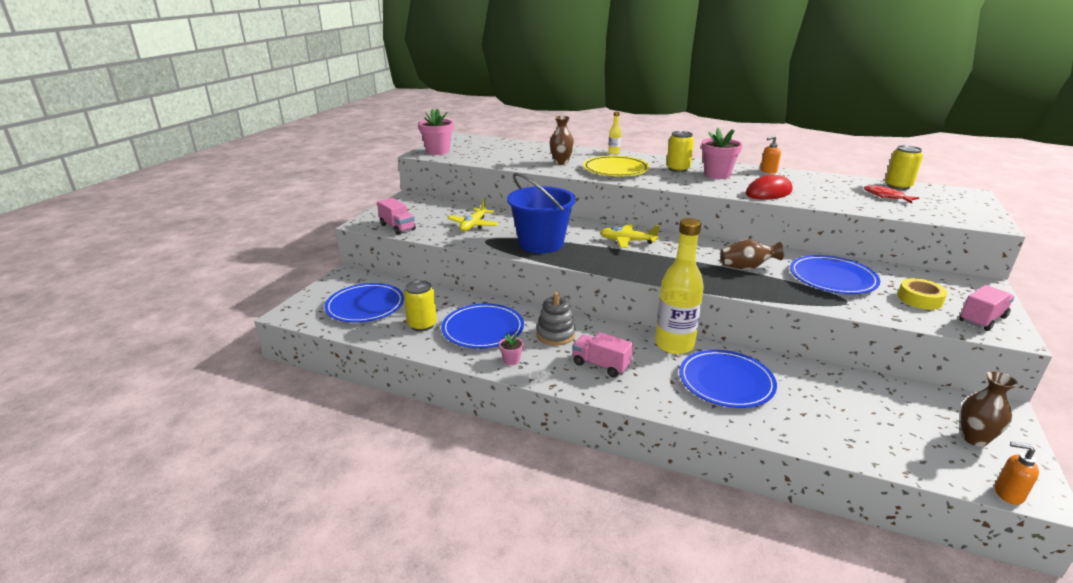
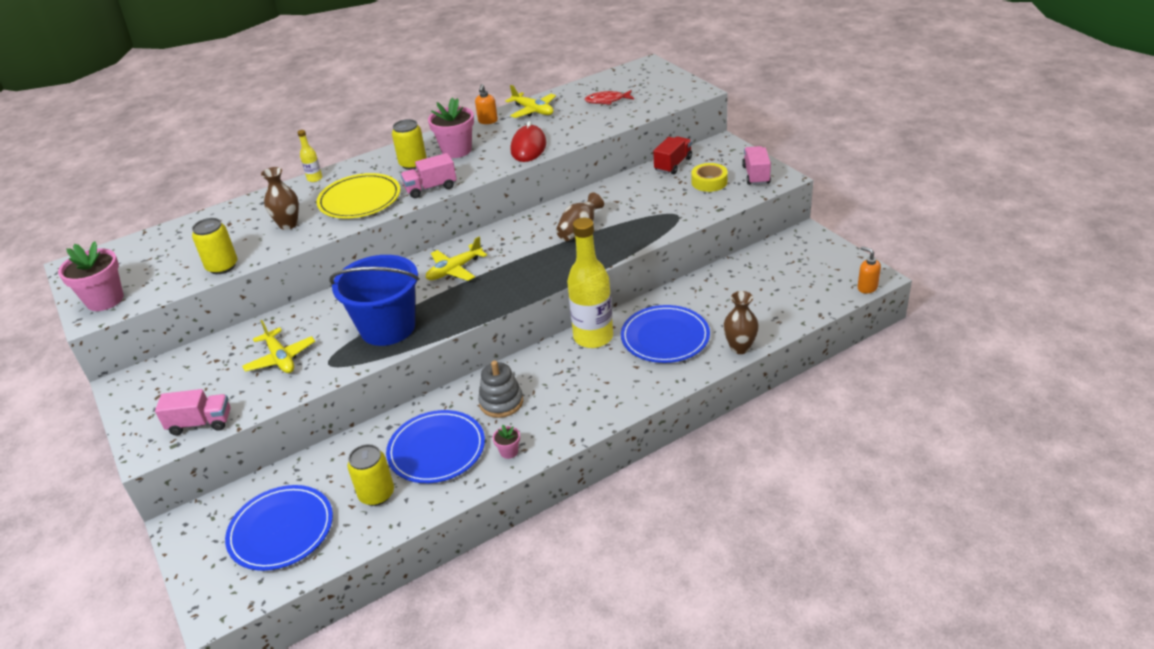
camera: 50 degrees left, 10 degrees up
(601, 365) = (575, 396): pink truck -> pink truck (431, 188)
(812, 179) = (533, 111): none -> yellow plane
(832, 278) = (642, 200): blue plate -> none
(898, 186) = (598, 84): yellow can -> yellow can (222, 266)
(904, 273) = (673, 164): none -> red truck
(974, 438) = (818, 265): brown vase -> brown vase (740, 348)
(1008, 494) = (867, 287): orange soap dispenser -> orange soap dispenser turned 75 degrees clockwise

